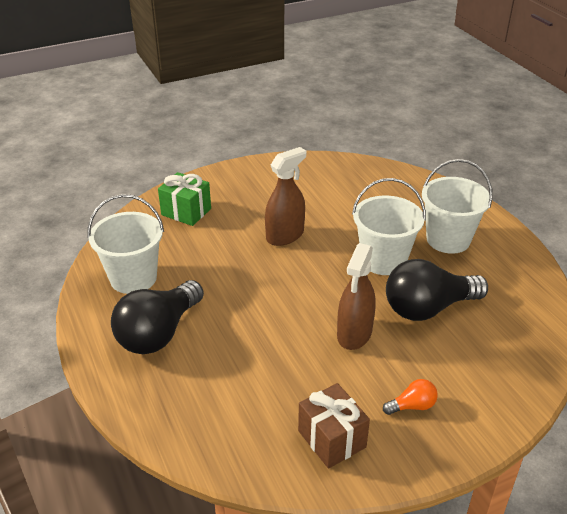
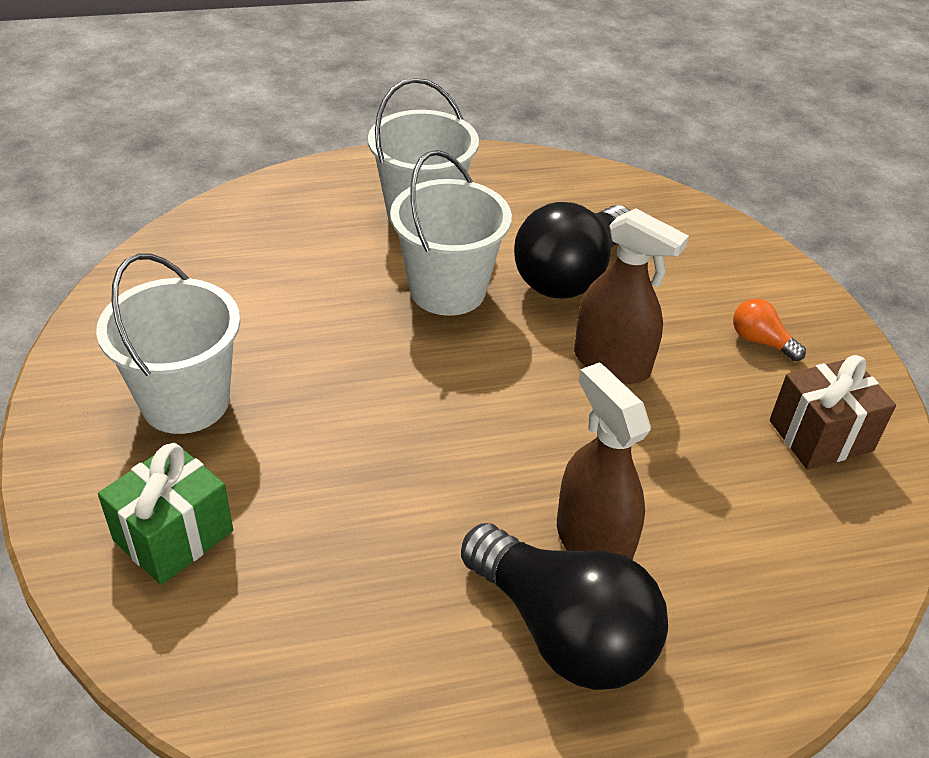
camera: 80 degrees left, 5 degrees up
(133, 278) = (376, 663): white bucket -> white bucket (185, 402)
(285, 235) = (331, 392): brown spray bottle -> brown spray bottle (592, 542)
(412, 406) = (760, 341): orange light bulb -> orange light bulb turned 45 degrees counterclockwise
(428, 308) = (571, 275): black light bulb -> black light bulb turned 45 degrees clockwise

